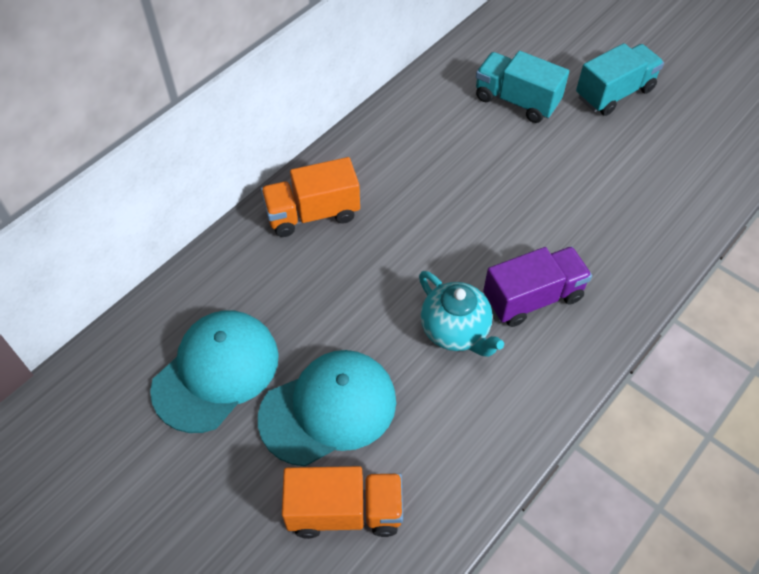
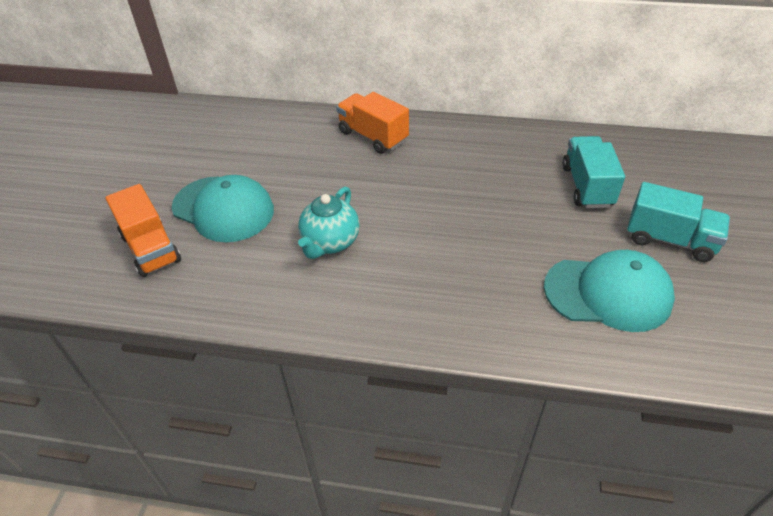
camera: 60 degrees right, 10 degrees down
(216, 372) = (220, 152): turquoise cap -> turquoise cap (608, 293)
(532, 297) = (395, 273): purple truck -> none

